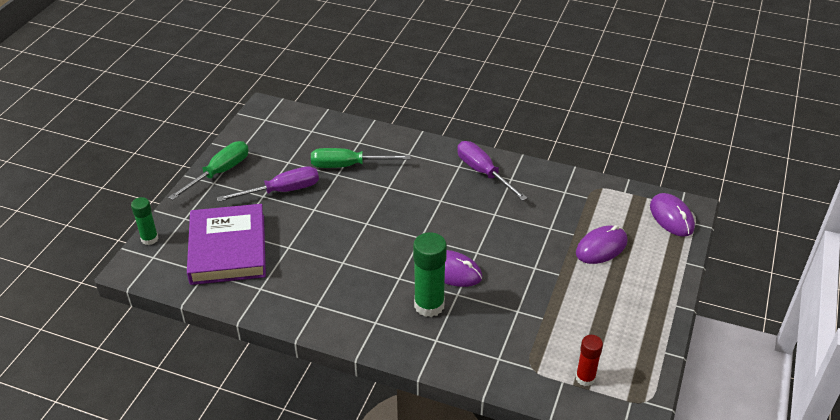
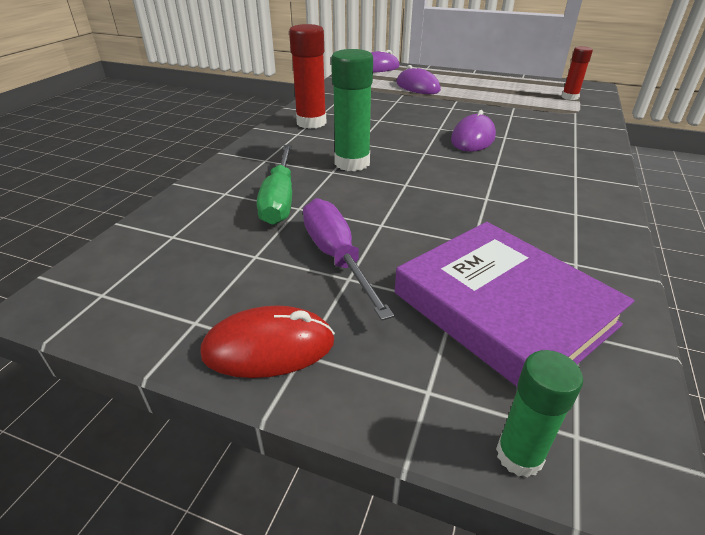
camera: 90 degrees left, 5 degrees down
(219, 173) = (269, 347): green screwdriver -> red mouse
(227, 249) = (502, 309): purple book -> purple book turned 60 degrees clockwise
(429, 305) = (529, 149): green glue stick -> green glue stick (352, 163)
(483, 173) = (311, 123): purple screwdriver -> red glue stick

